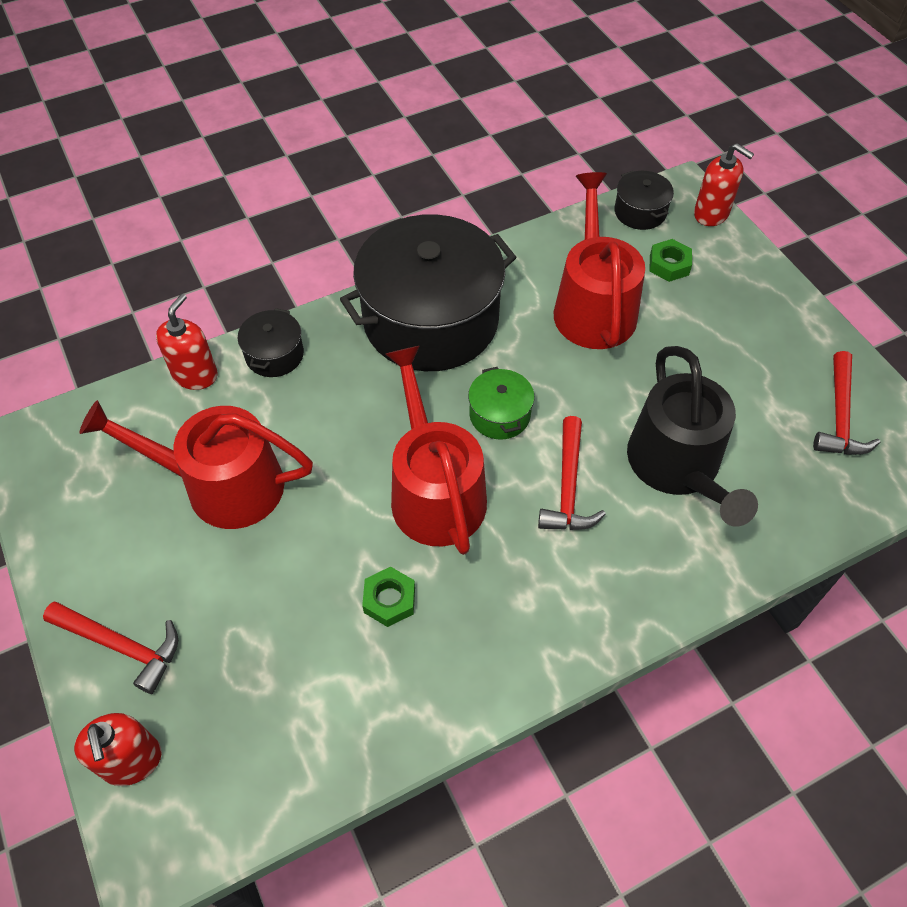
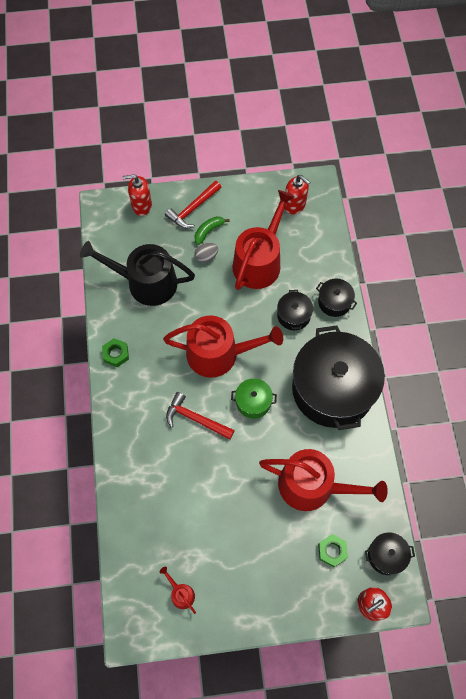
camera: 110 degrees right, 10 degrees up
(173, 595) = (208, 231): none -> green banana
(195, 375) = (333, 262): red soap dispenser -> red soap dispenser (295, 205)
(235, 579) = (206, 257): none -> grey egg
(319, 403) = (293, 315): none -> black pot
(389, 600) = (169, 316): green nut -> green nut (116, 354)
(678, 466) = (185, 481): black watering can -> black watering can (146, 282)
(840, 416) = (180, 593): red hammer -> red watering can

